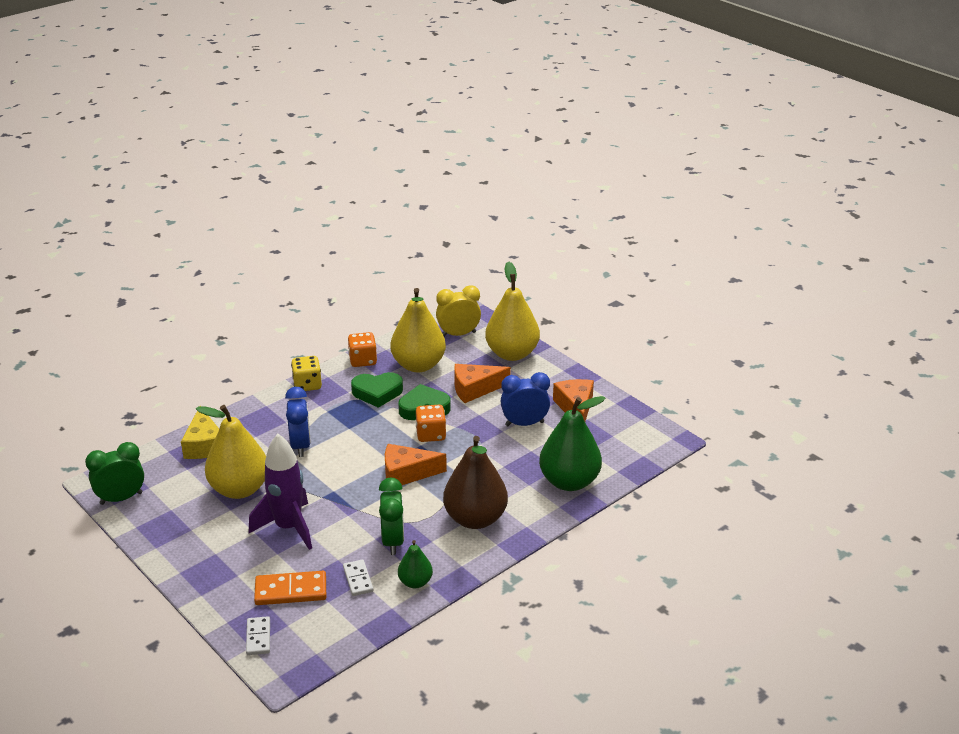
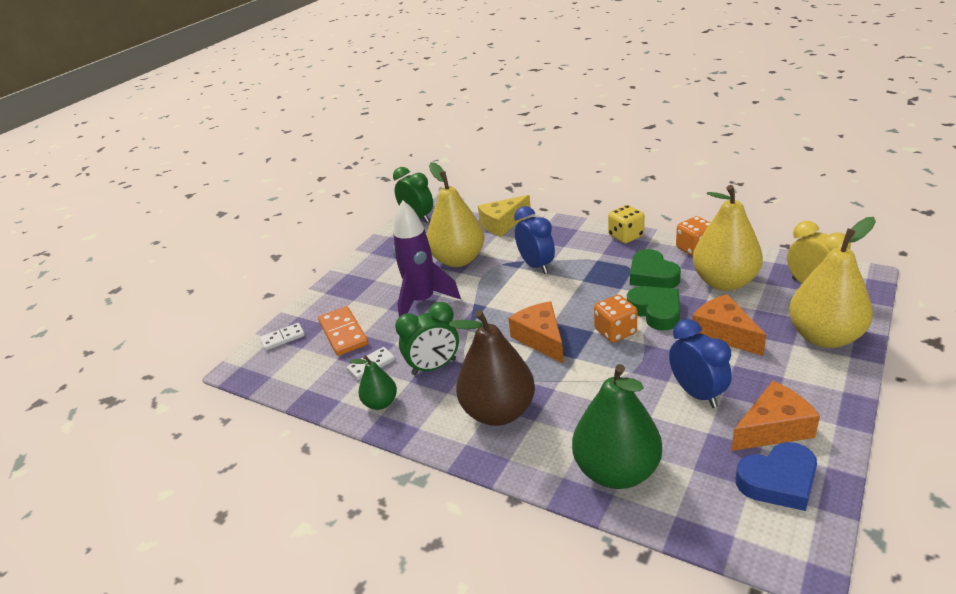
camera: 75 degrees right, 0 degrees up
(300, 446) = (536, 266): blue clock -> blue clock turned 90 degrees counterclockwise
(615, 424) = (778, 481): none -> blue heart

